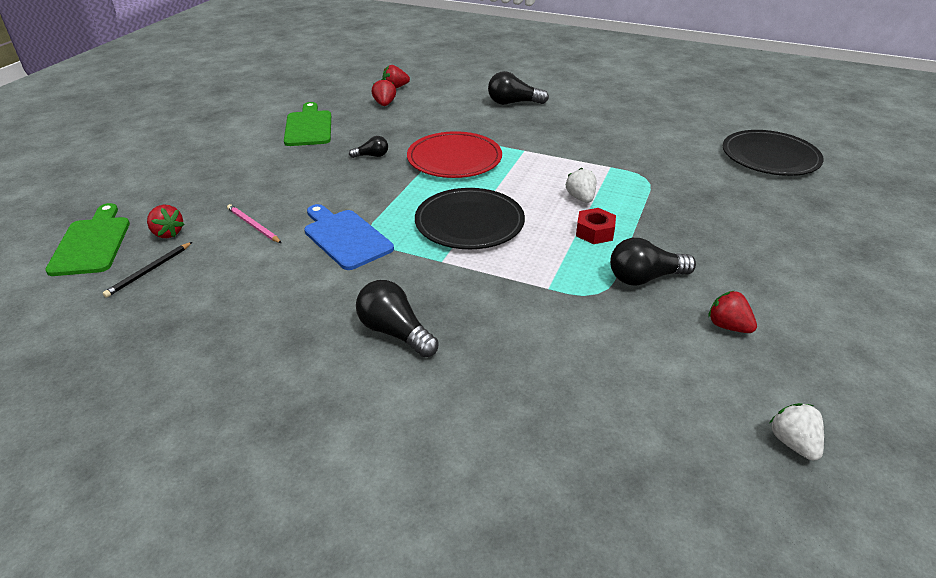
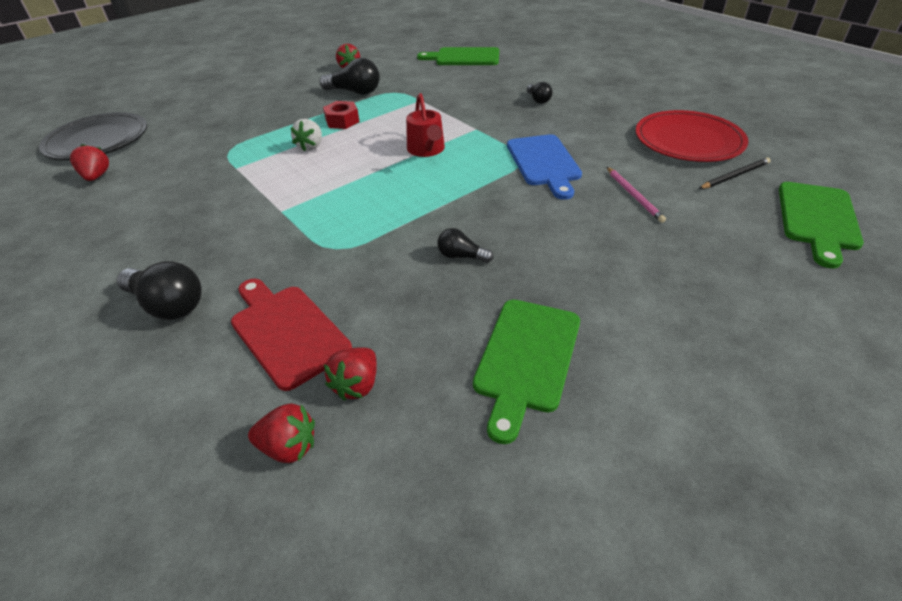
camera: 150 degrees left, 5 degrees up
(167, 233) = (730, 210): red strawberry -> red strawberry (97, 176)
(395, 332) = (538, 100): black light bulb -> black light bulb, size x0.57
(438, 109) = (286, 331): none -> red cutting board
(454, 159) = (368, 221): red plate -> red plate (688, 140)
(469, 222) = (427, 150): black plate -> red watering can
(588, 416) = (464, 57): none -> green cutting board
(793, 443) = (390, 39): white strawberry -> none

